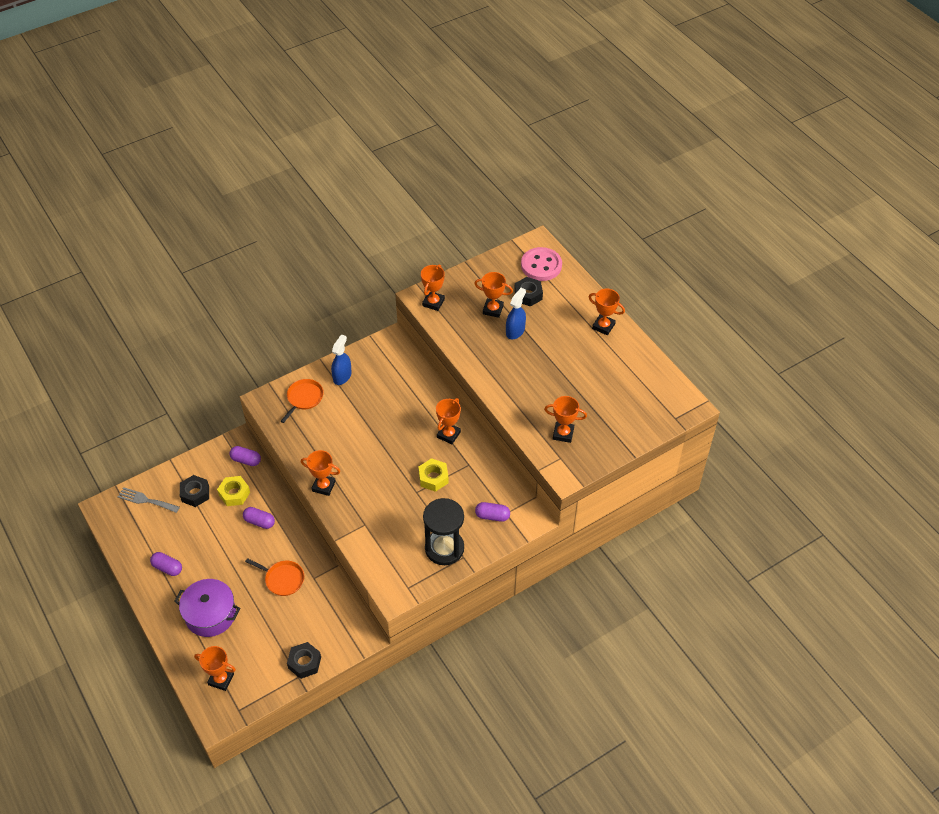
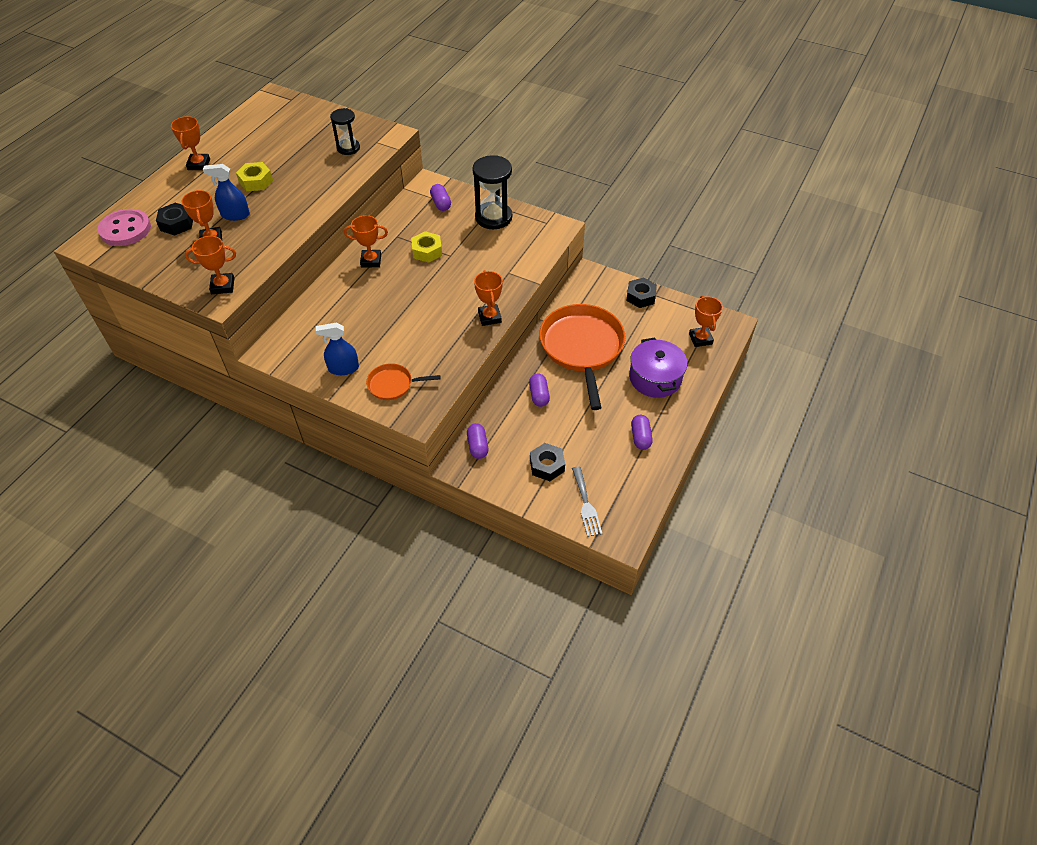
camera: 120 degrees left, 0 degrees up
(234, 494) = (523, 432): yellow nut -> yellow nut (256, 181)
(283, 579) = (582, 347): orange pan -> orange pan, size x2.13
(563, 433) = (348, 148): orange trophy -> black hourglass

